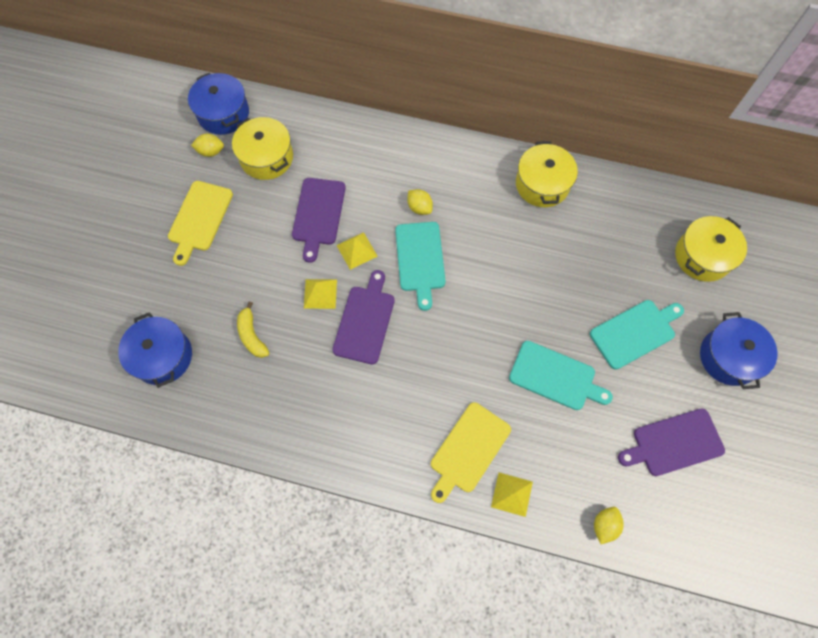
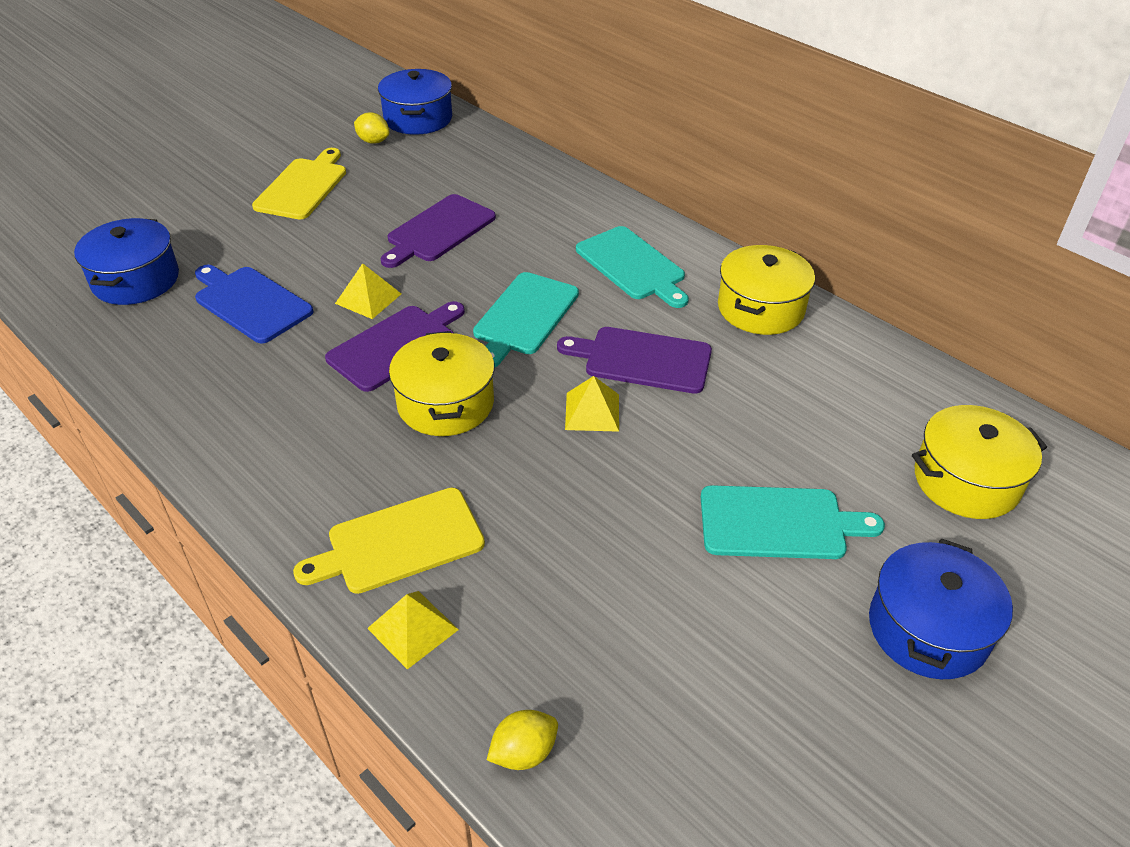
camera: 30 degrees right, 25 degrees down
(199, 219) = (303, 187): yellow cutting board -> yellow cutting board turned 150 degrees clockwise
(252, 335) = (250, 303): yellow banana -> blue cutting board
(266, 157) = (428, 165): yellow pot -> yellow pot (445, 403)
(357, 250) = (452, 278): yellow pyramid -> yellow pyramid (592, 411)
(419, 207) = (570, 269): yellow lemon -> none
(555, 377) = (606, 519): turquoise cutting board -> turquoise cutting board (633, 266)
(674, 443) = (738, 700): purple cutting board -> purple cutting board (642, 360)

